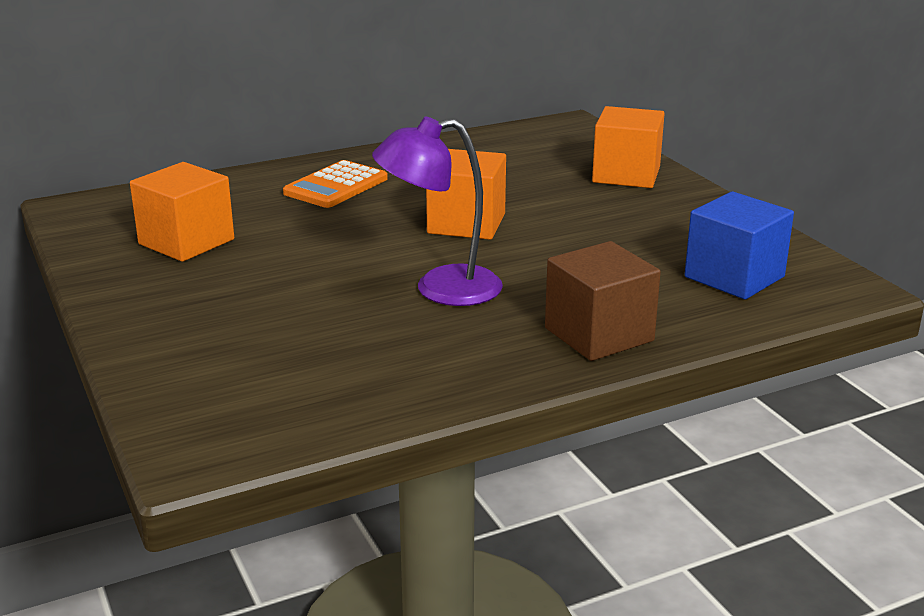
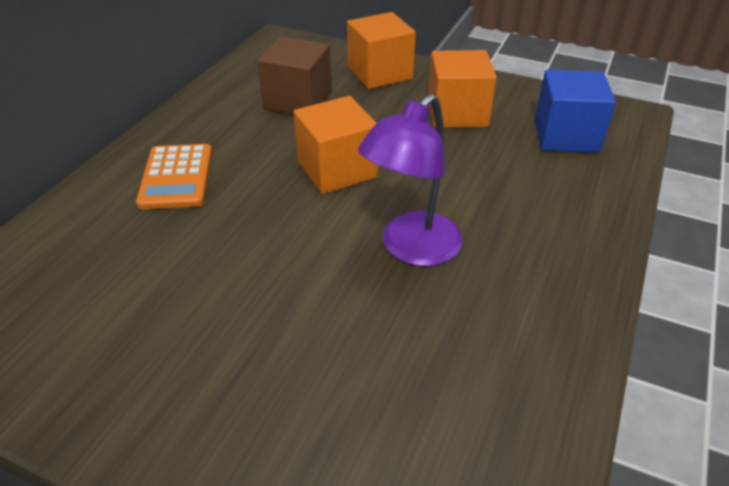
camera: 40 degrees left, 15 degrees up
(186, 242) = (116, 316): orange cube -> orange cube (457, 113)
(599, 334) = (571, 233): brown cube -> brown cube (298, 100)

